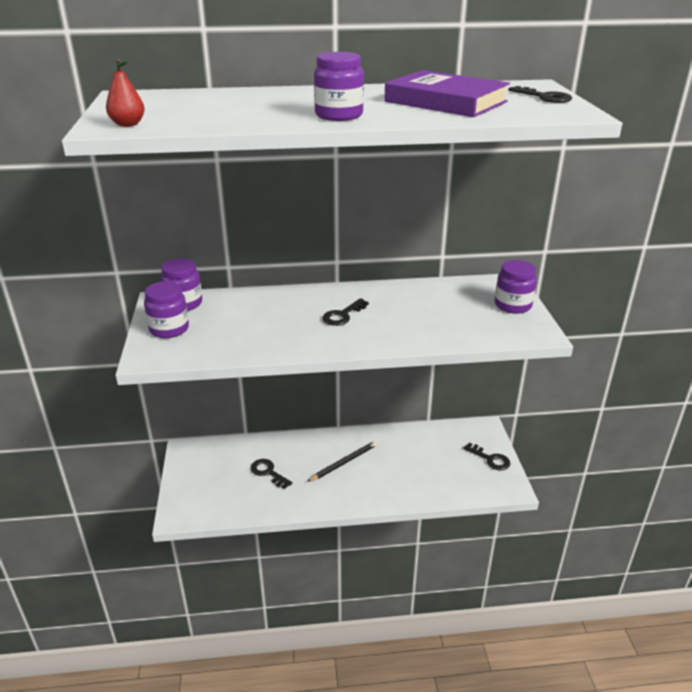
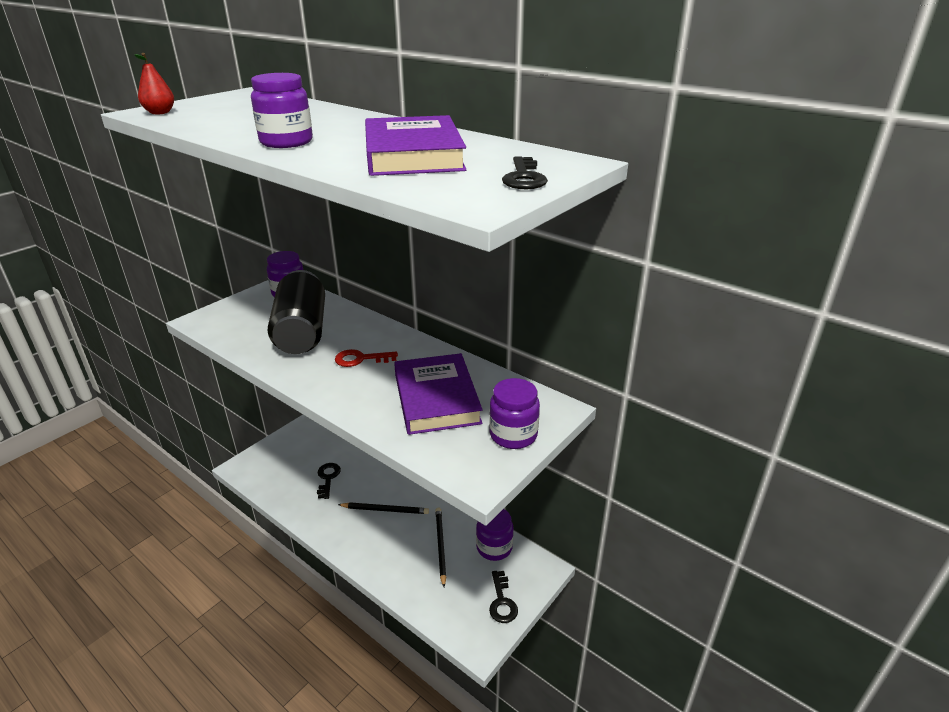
camera: 45 degrees right, 0 degrees up
(169, 329) = (246, 307): purple jar -> purple jar (494, 547)
(259, 321) = (302, 331): none -> black can
(343, 315) = (361, 359): black key -> red key
(412, 457) = (440, 546): none -> black pencil
(437, 311) = (436, 398): none -> purple book

